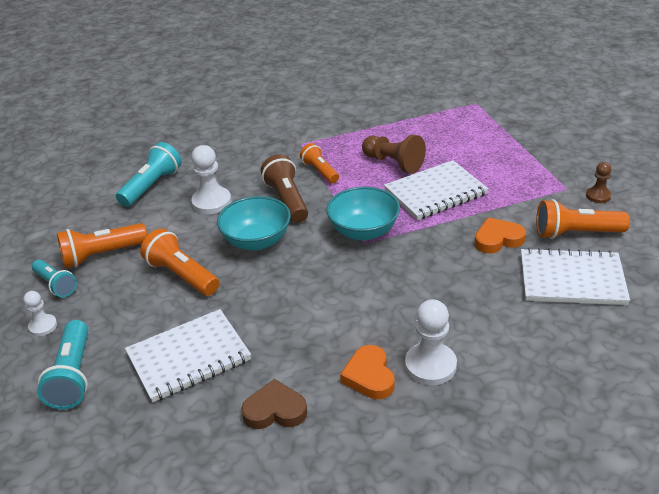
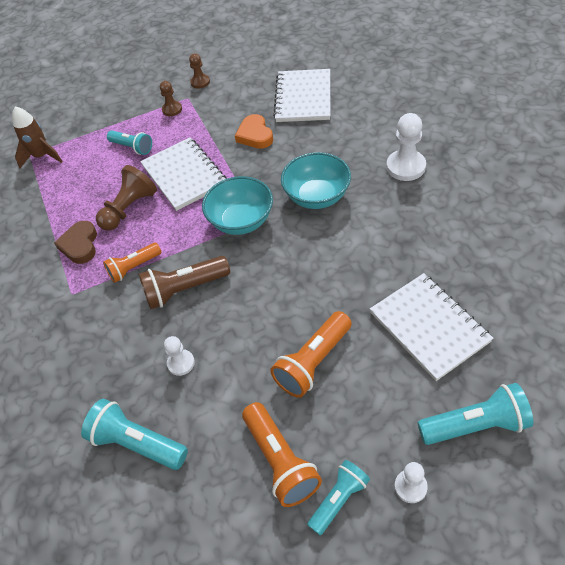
camera: 90 degrees left, 15 degrees up
(211, 202) = (181, 363): white pawn -> white pawn, size x0.59
(257, 241) = (255, 304): turquoise bowl -> turquoise bowl (317, 196)
(275, 410) = (474, 252): brown heart -> brown heart (80, 245)
(369, 376) = (424, 199): orange heart -> none
(472, 109) = (42, 156): none -> brown rocket
(481, 158) = (132, 147): none -> turquoise flashlight
(545, 179) = (172, 109): none -> brown pawn
(576, 233) = (248, 94): orange flashlight -> none

